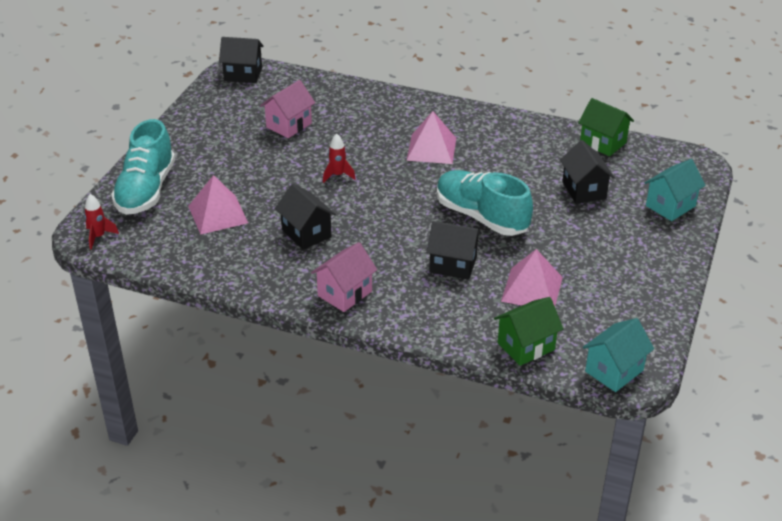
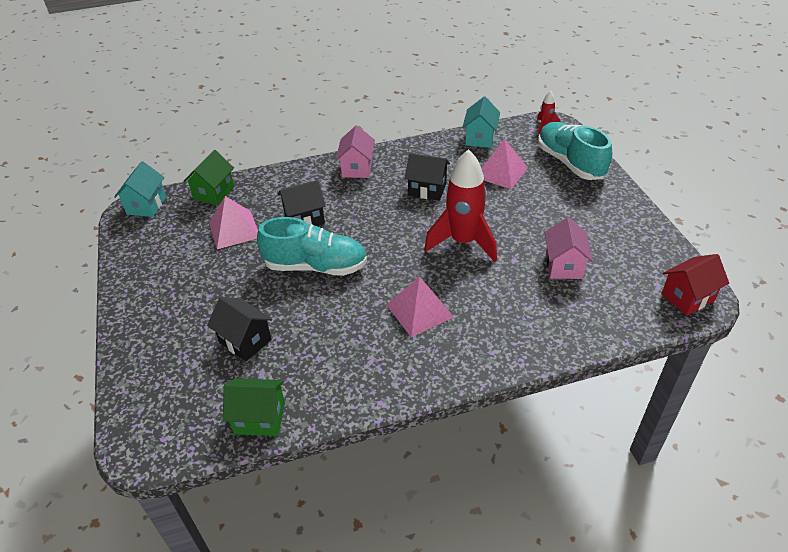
camera: 145 degrees right, 5 degrees up
(243, 74) = (687, 297): black house -> red house
(338, 175) = (463, 242): red rocket -> red rocket, size x2.29
(670, 206) = (151, 368): turquoise house -> turquoise house (480, 138)

